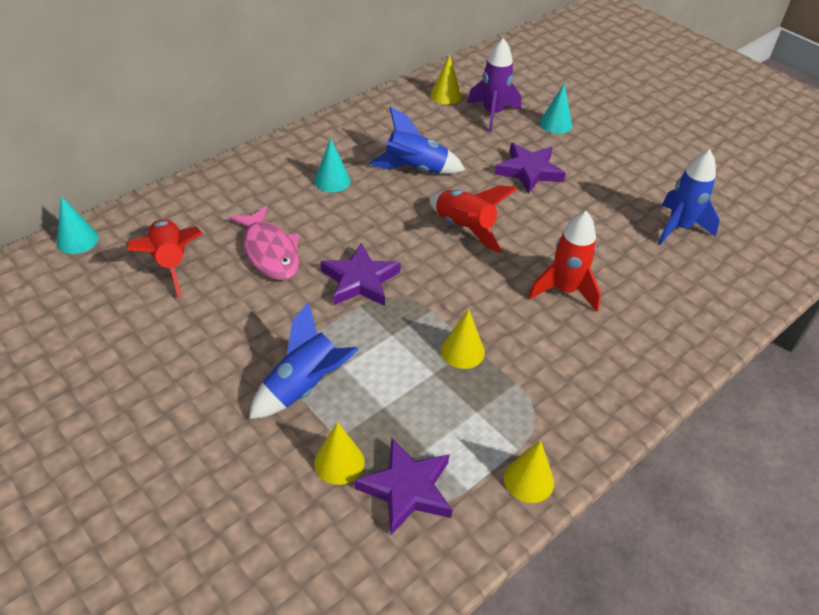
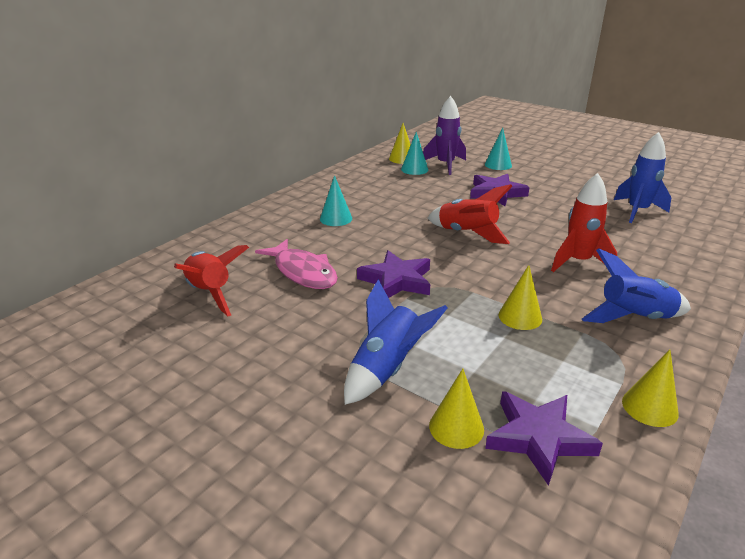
camera: 10 degrees left, 15 degrees down
(77, 240) = (108, 289): turquoise cone -> turquoise cone (414, 169)
(415, 169) = (403, 203): blue rocket -> blue rocket (634, 318)

